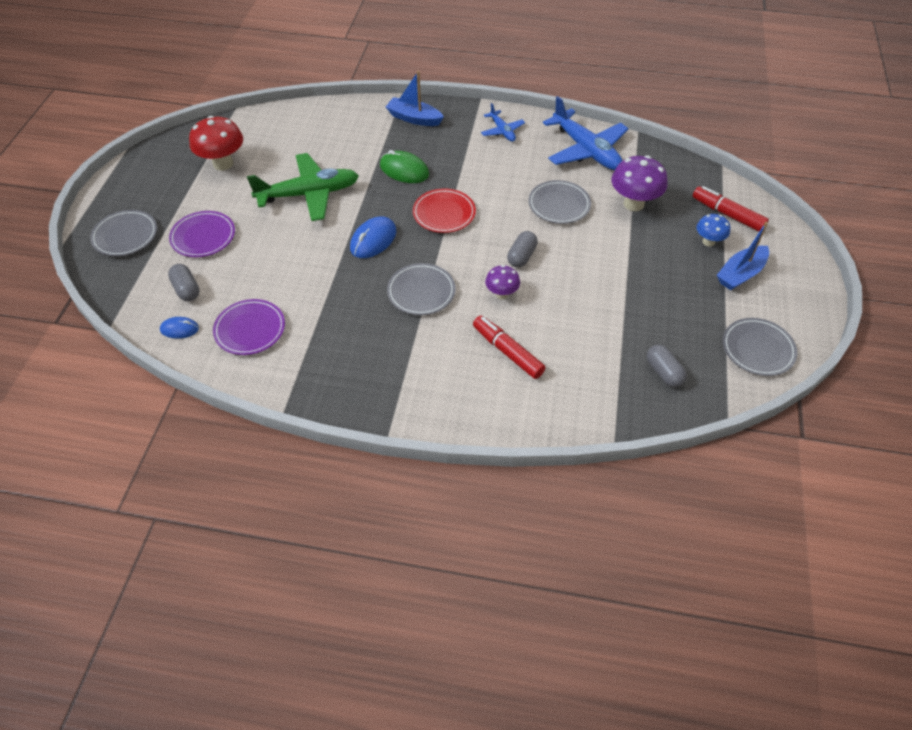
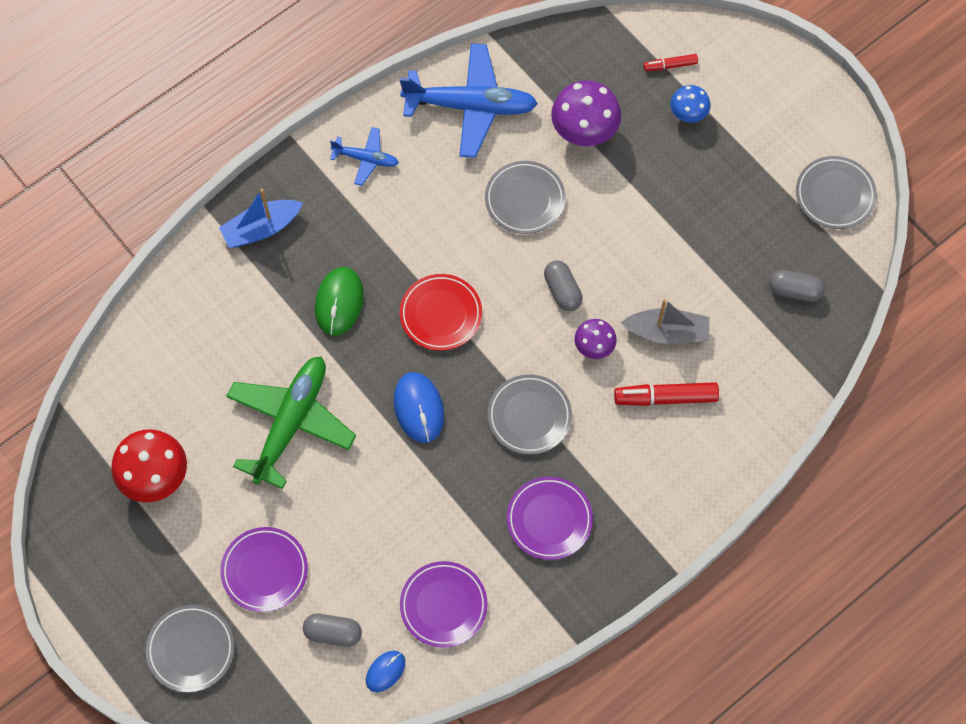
camera: 50 degrees left, 15 degrees up
(359, 345) = (549, 519): none -> purple plate
(404, 170) = (339, 302): green mouse -> green mouse turned 60 degrees counterclockwise
(553, 323) = (667, 332): none -> grey boat
(727, 214) = (670, 65): red marker -> red marker, size x0.56
(740, 274) = (747, 126): blue boat -> none

